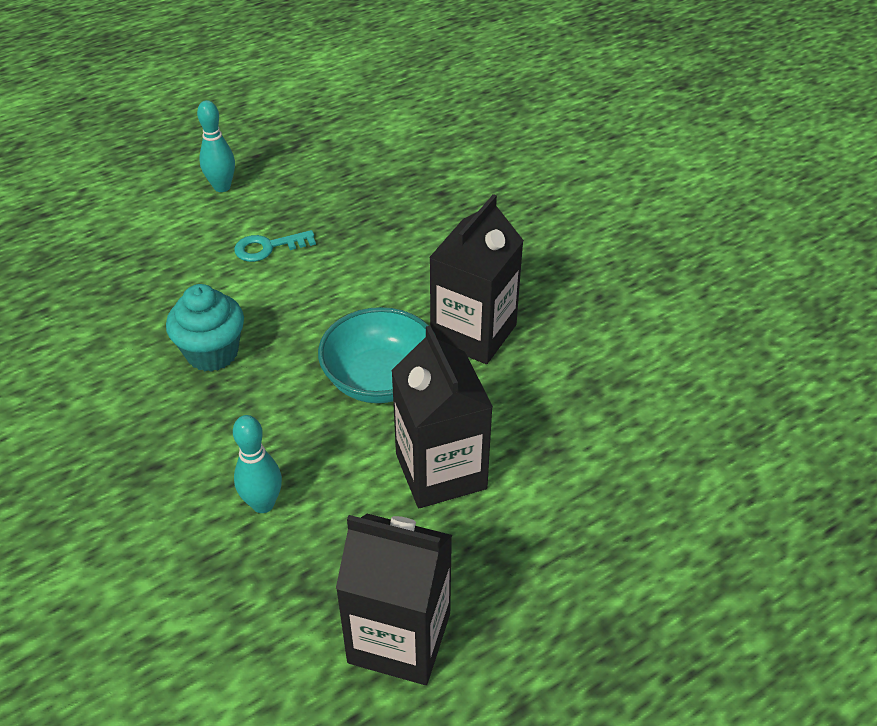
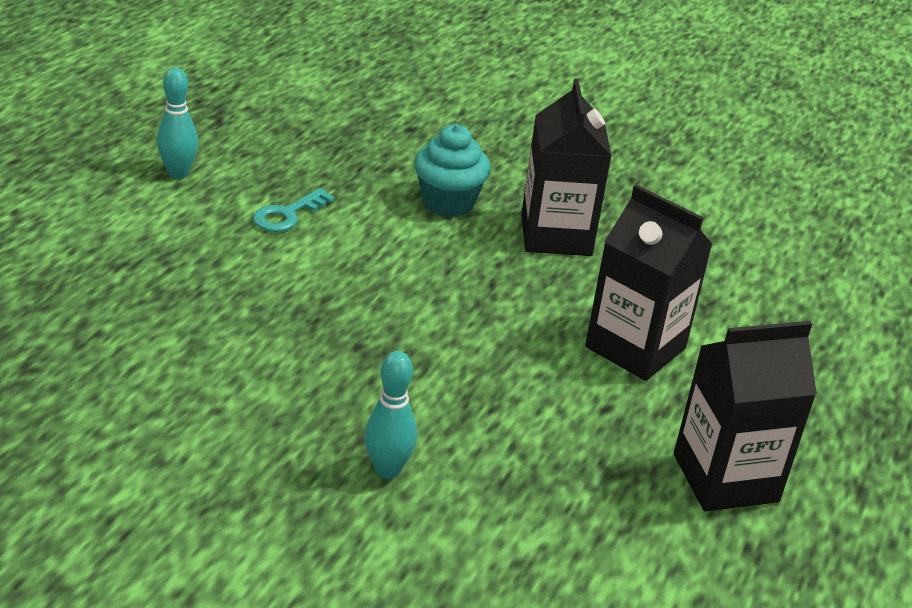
camera: 35 degrees left, 10 degrees down
(212, 353) = (328, 319): turquoise cupcake -> turquoise cupcake (448, 203)
(263, 504) = (509, 423): turquoise bowling pin -> turquoise bowling pin (388, 469)
(380, 379) = (511, 294): turquoise bowl -> none

